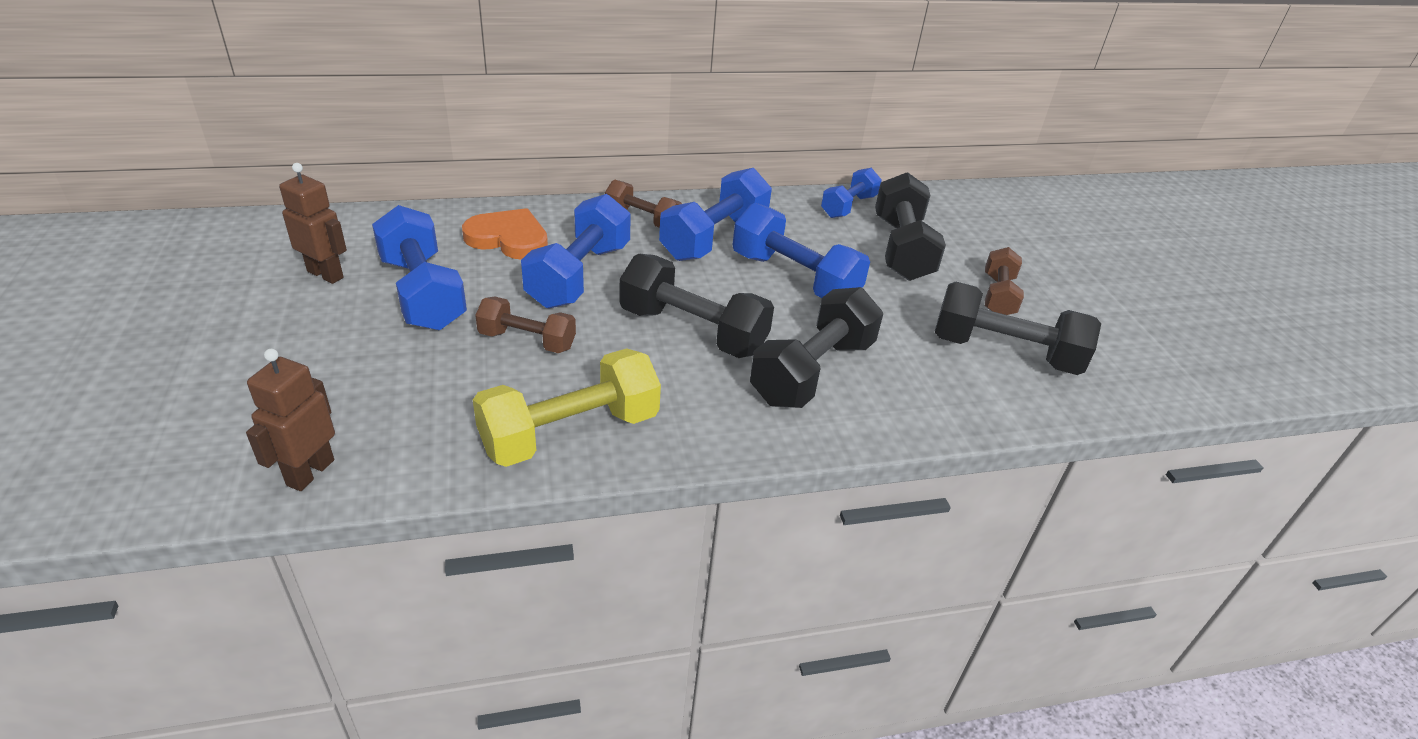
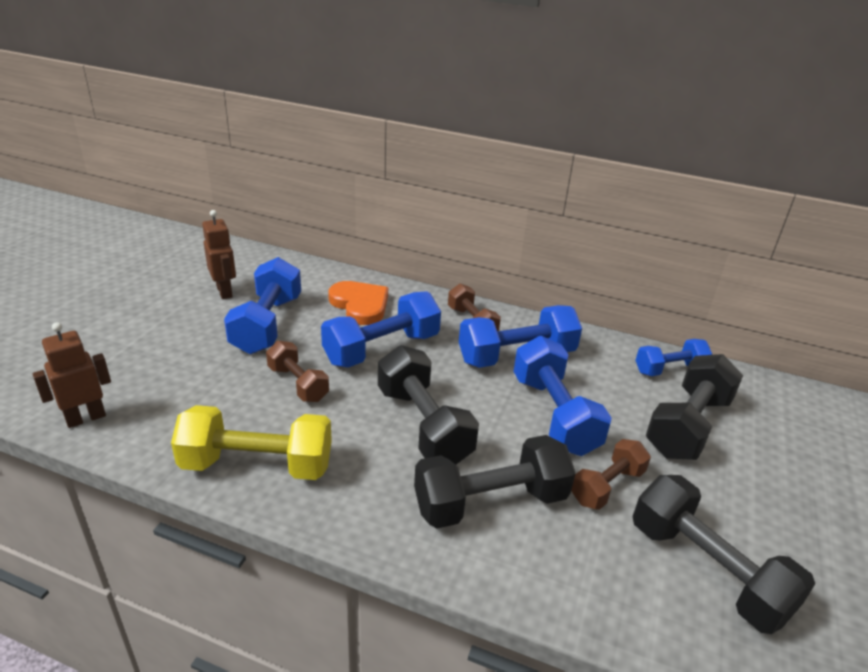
camera: 35 degrees right, 5 degrees down
(998, 296) = (754, 511): brown dumbbell -> brown dumbbell (607, 486)

